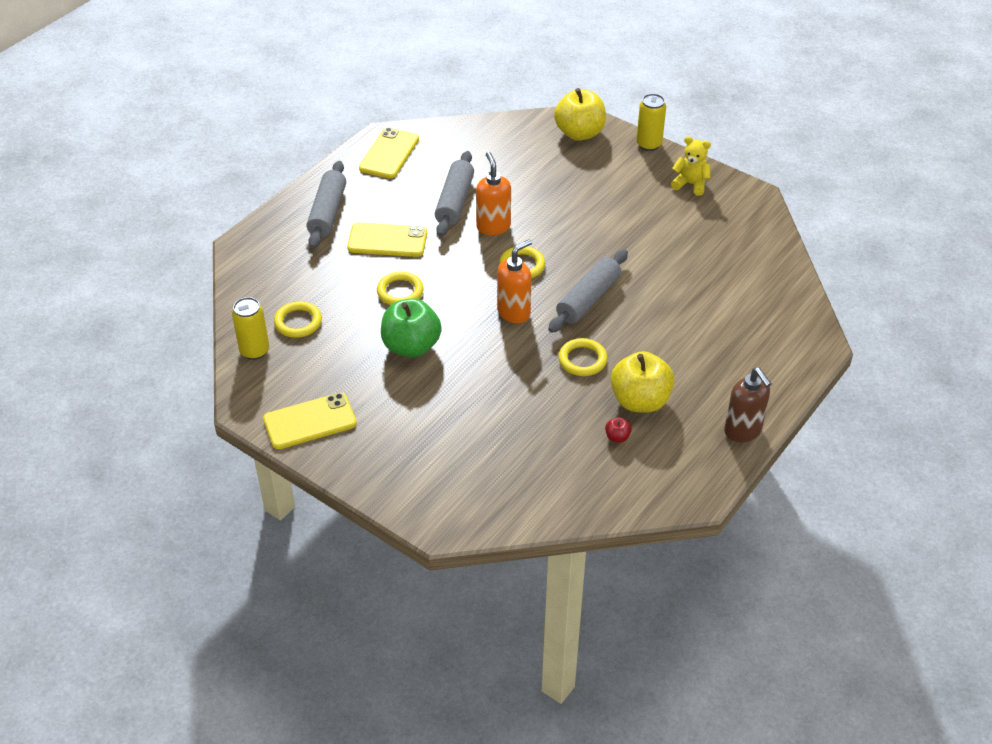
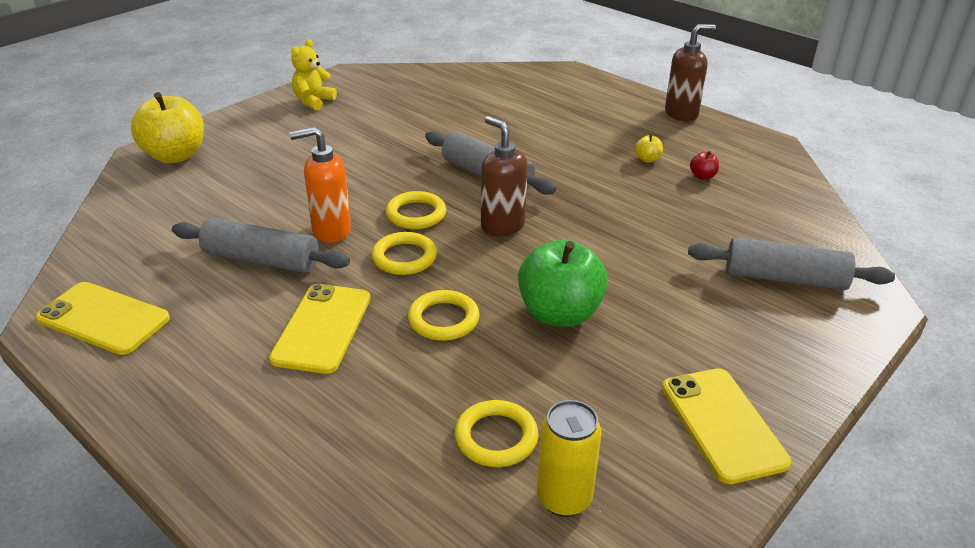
camera: 85 degrees left, 10 degrees down
(327, 212) = (220, 396): grey rolling pin -> grey rolling pin (784, 278)
(514, 312) = (502, 226): orange soap dispenser -> brown soap dispenser
(582, 360) = (587, 186): yellow ring -> yellow ring (404, 257)
(640, 401) = (647, 159): yellow apple -> yellow apple, size x0.41
(648, 144) = (229, 116): yellow can -> none

